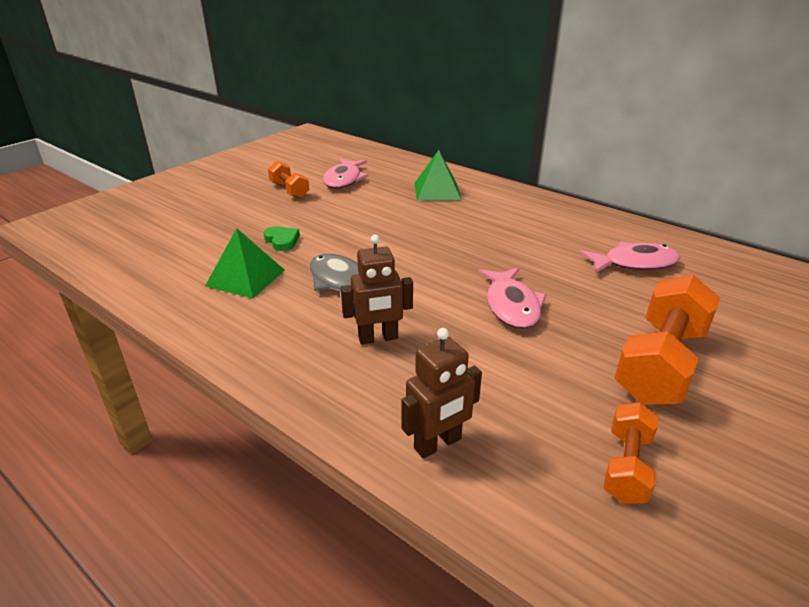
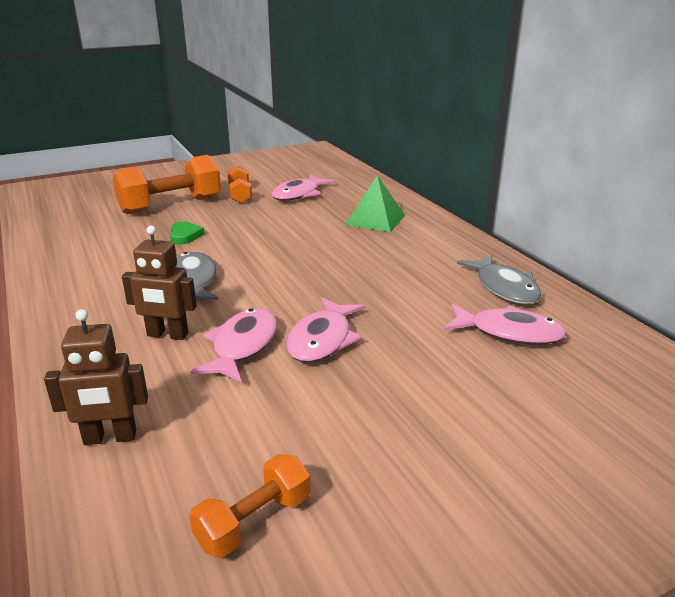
camera: 25 degrees right, 5 degrees down
(245, 277) = (122, 259): green pyramid -> none
(455, 329) = (242, 346): none -> pink fish
(594, 228) = (504, 288): none -> grey fish
(660, 363) = (413, 439): orange dumbbell -> orange dumbbell (170, 205)

